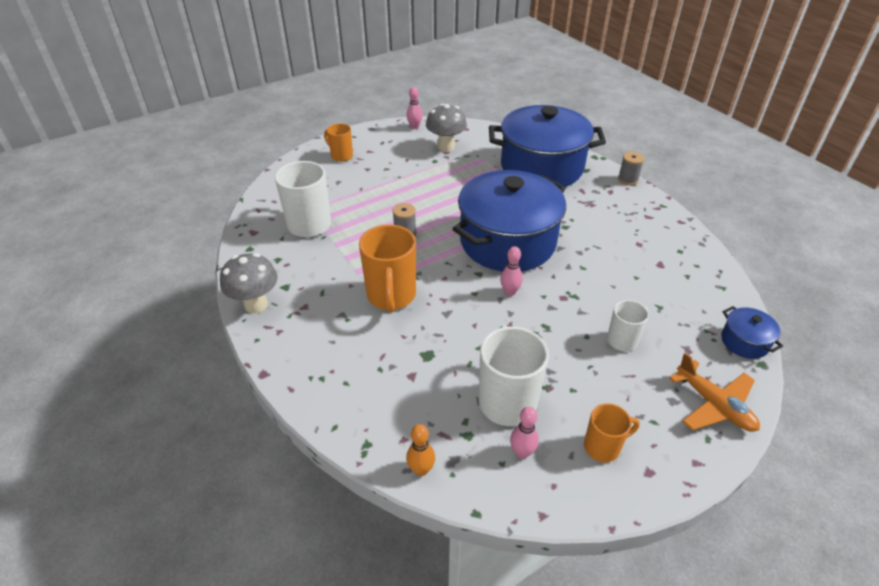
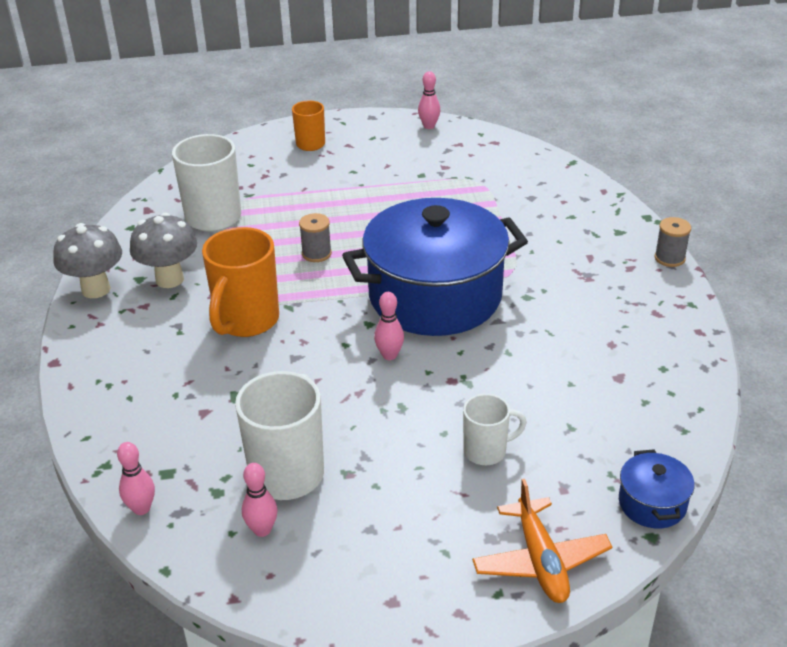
camera: 25 degrees right, 5 degrees down
(421, 469) = (141, 508): orange bowling pin -> pink bowling pin
(446, 147) = (449, 160): grey mushroom -> grey mushroom (169, 279)
(541, 167) = (558, 214): blue pot -> none
(603, 447) = (359, 557): orange mug -> none

